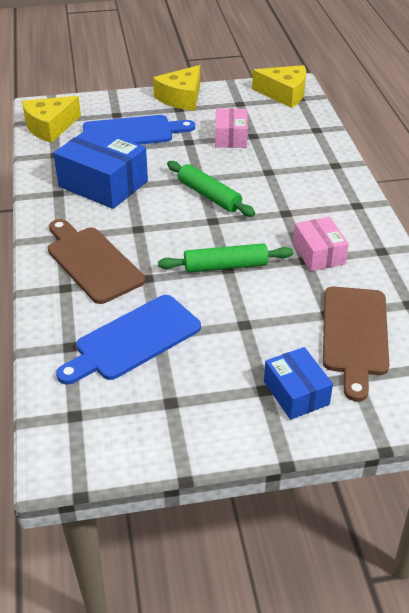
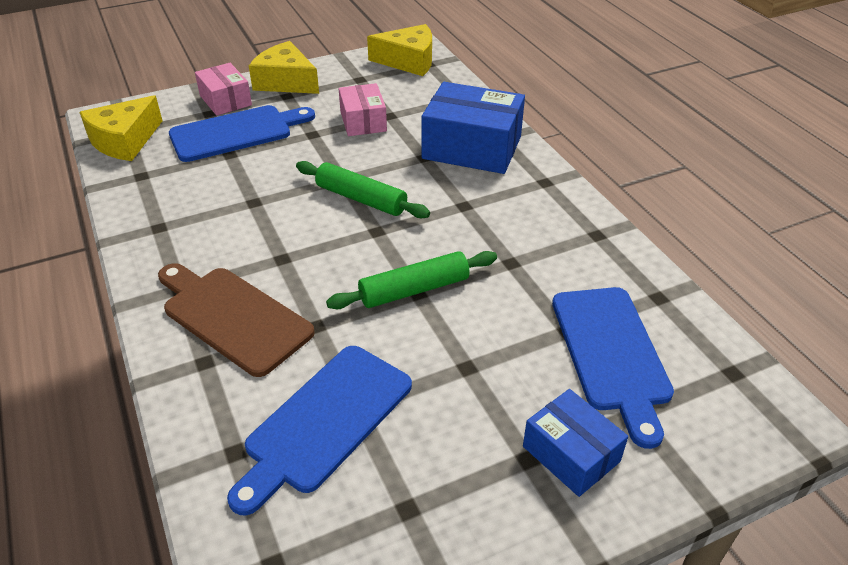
camera: 15 degrees left, 0 degrees up
(103, 184) = (217, 205): blue box -> blue box (472, 148)
(181, 98) = (286, 82): yellow cheese -> yellow cheese turned 105 degrees clockwise
(318, 254) = (524, 252): pink box -> pink box (225, 100)
(354, 335) = (611, 353): brown cutting board -> blue cutting board

